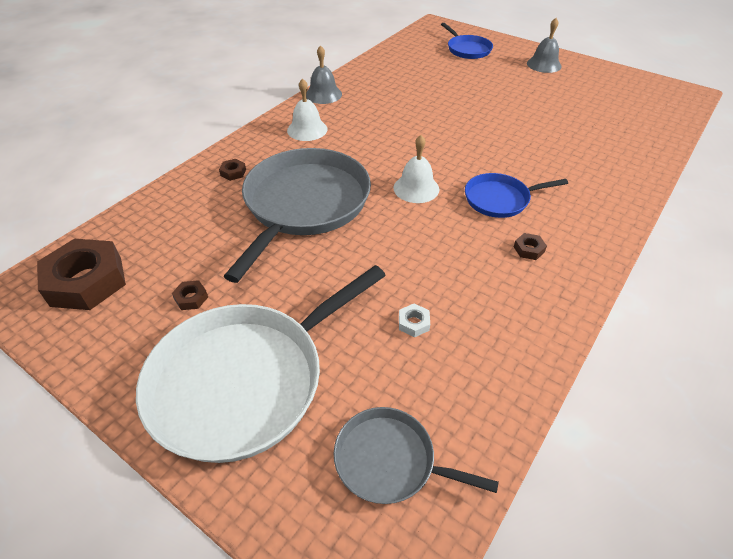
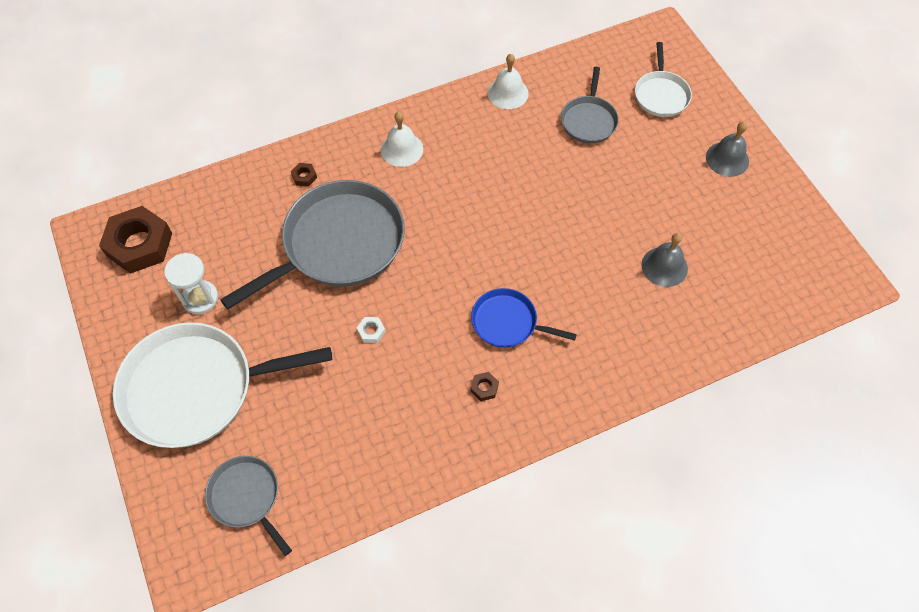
camera: 30 degrees right, 15 degrees up
(191, 298) = (200, 298): brown nut -> white hourglass
(323, 94) = (451, 103): grey bell -> grey bell (664, 266)
(413, 323) = (338, 406): white nut -> white nut (371, 331)
(416, 188) = (444, 272): white bell -> white bell (508, 93)
(434, 74) = (589, 120): none -> grey pan
(467, 49) = (661, 94): blue pan -> white pan

